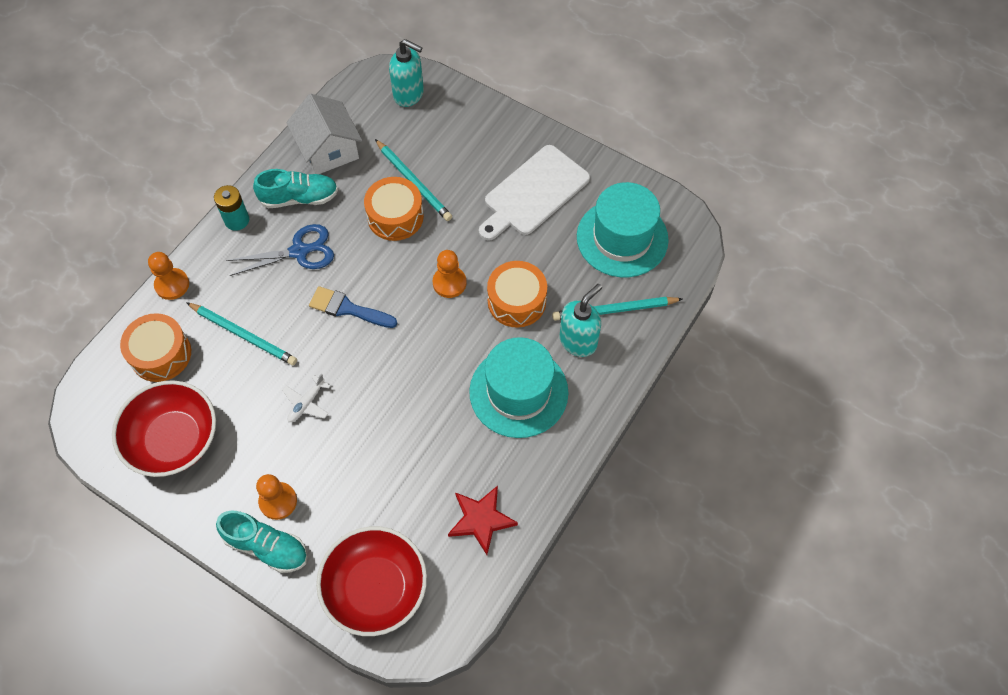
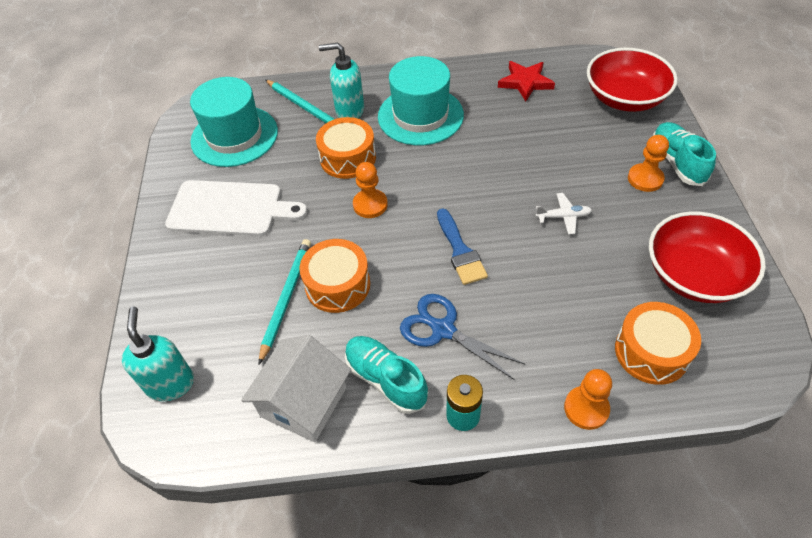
camera: 125 degrees left, 10 degrees down
(244, 335) = (562, 304): turquoise pencil -> none

